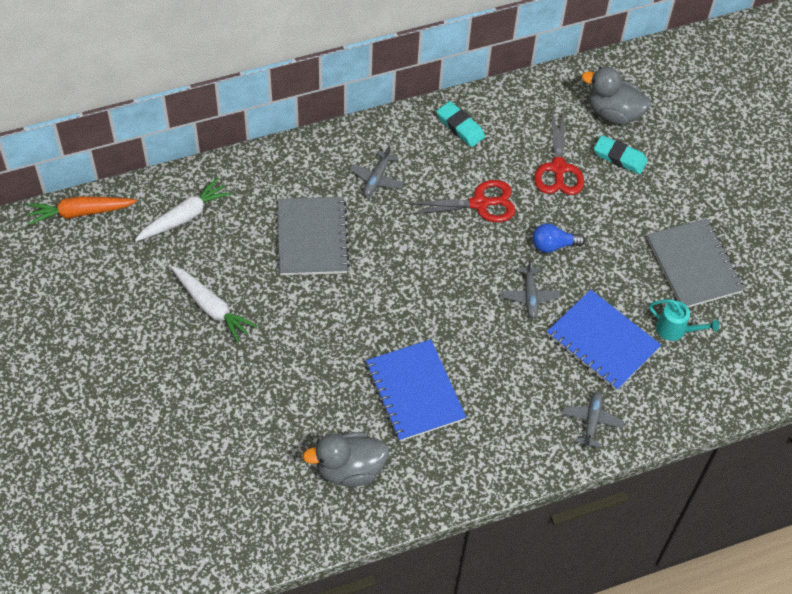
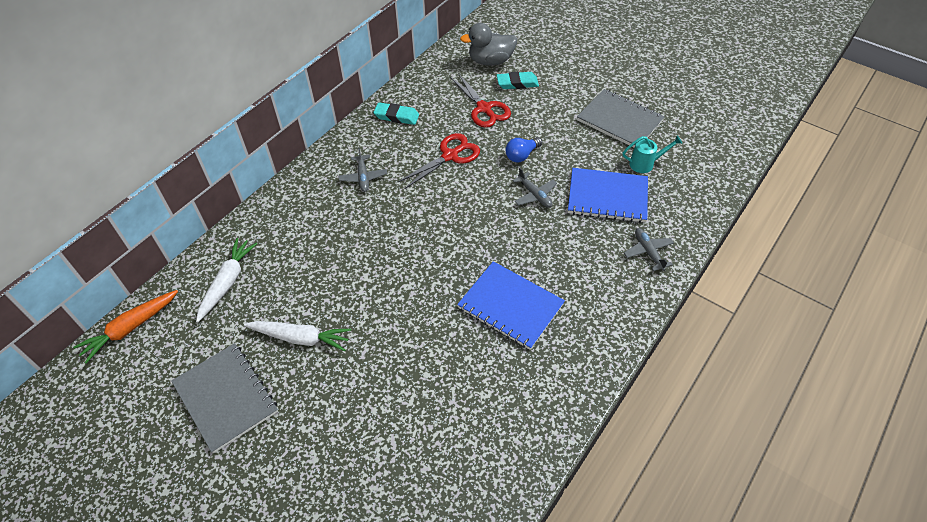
camera: 30 degrees left, 5 degrees down
(312, 238) = (345, 242): grey notebook -> grey notebook (226, 397)
(349, 469) = (510, 396): grey duck -> none

